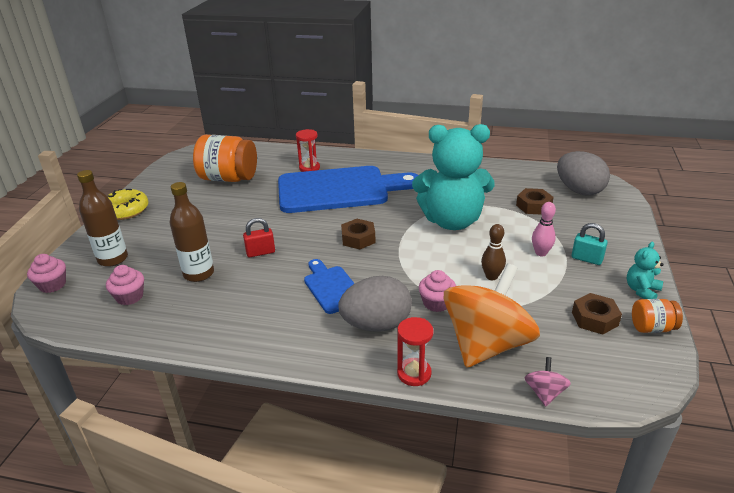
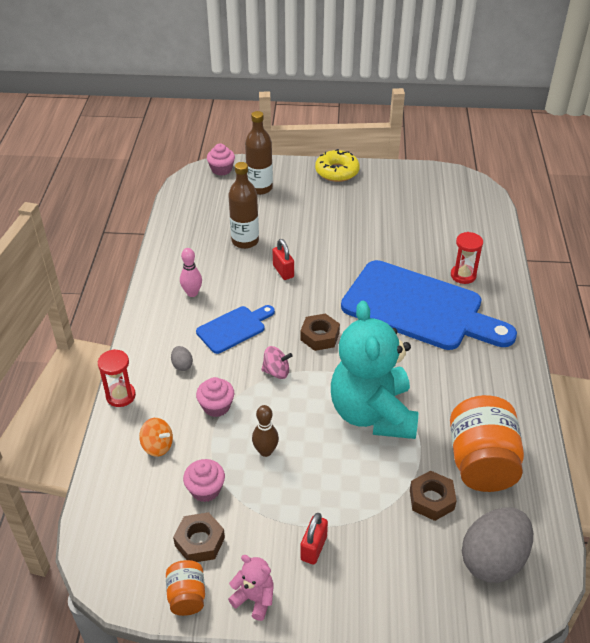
camera: 80 degrees right, 10 degrees up
(130, 297) = (210, 212): pink cupcake -> pink cupcake (205, 489)
(228, 178) = (417, 219): orange jar -> orange jar (481, 462)
(339, 189) = (419, 308): blue cutting board -> blue cutting board turned 45 degrees counterclockwise
(376, 325) = (182, 365): grey egg -> grey egg, size x0.42
(486, 344) = (157, 446): orange spinning top -> orange spinning top, size x0.40
(541, 253) = (319, 500): pink bowling pin -> pink bowling pin (192, 293)
(544, 393) = (95, 488): pink spinning top -> pink spinning top (276, 372)
(586, 259) = (313, 548): turquoise padlock -> red padlock
(641, 290) = (254, 599): turquoise teddy bear -> pink teddy bear

